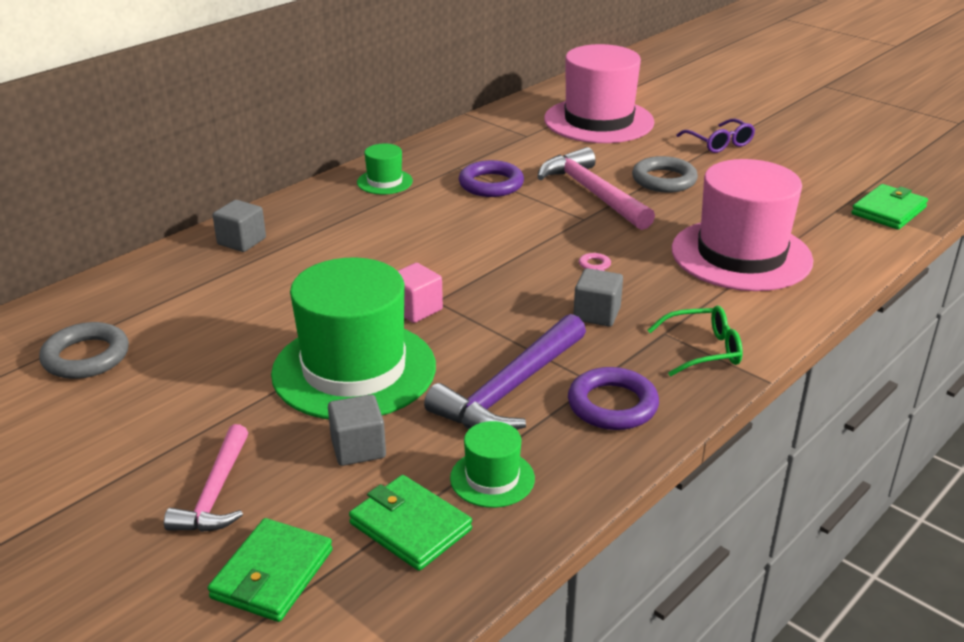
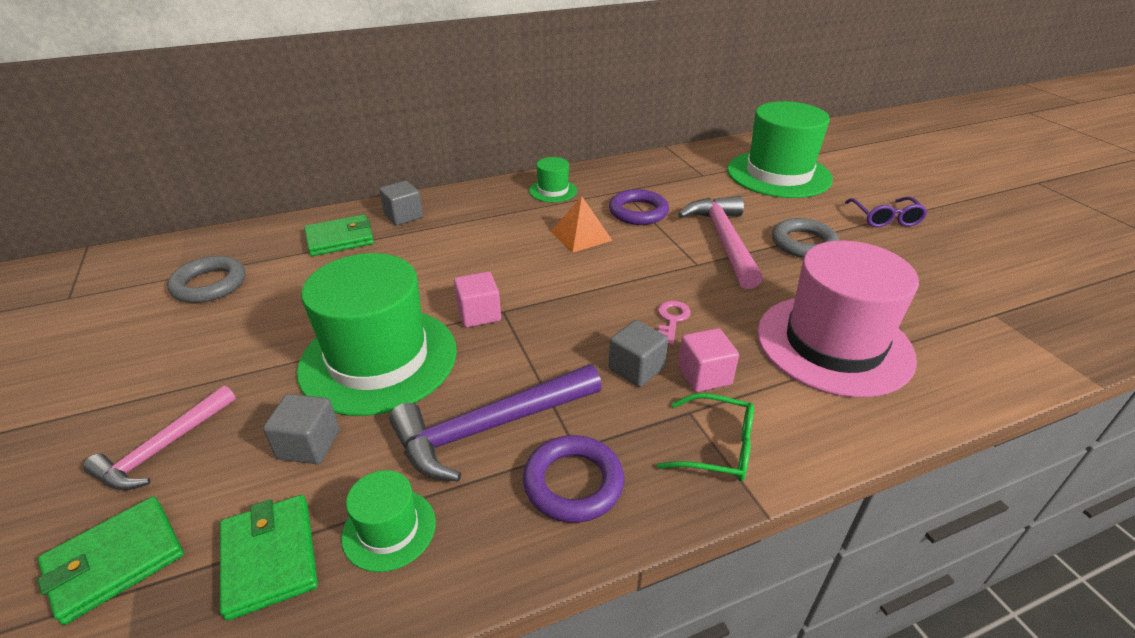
camera: 25 degrees right, 5 degrees up
(452, 218) = (581, 235): none -> orange pyramid
(598, 121) = (778, 174): pink hat -> green hat
(656, 304) = (704, 375): none -> pink cube
(888, 211) = (1044, 336): green wallet -> green wallet (340, 239)

